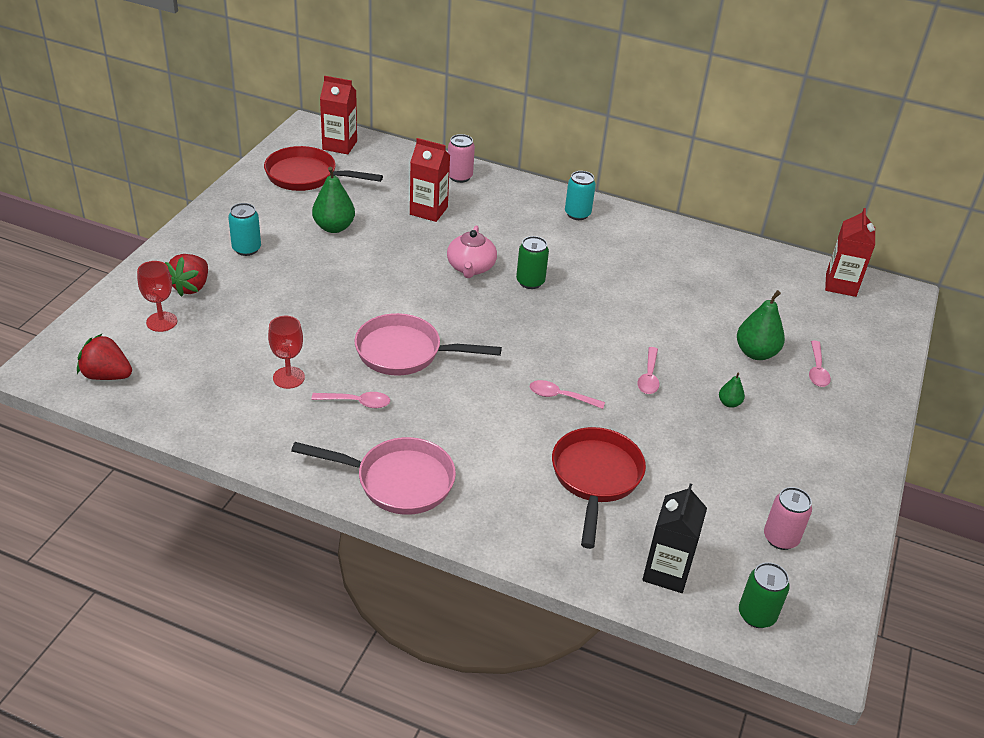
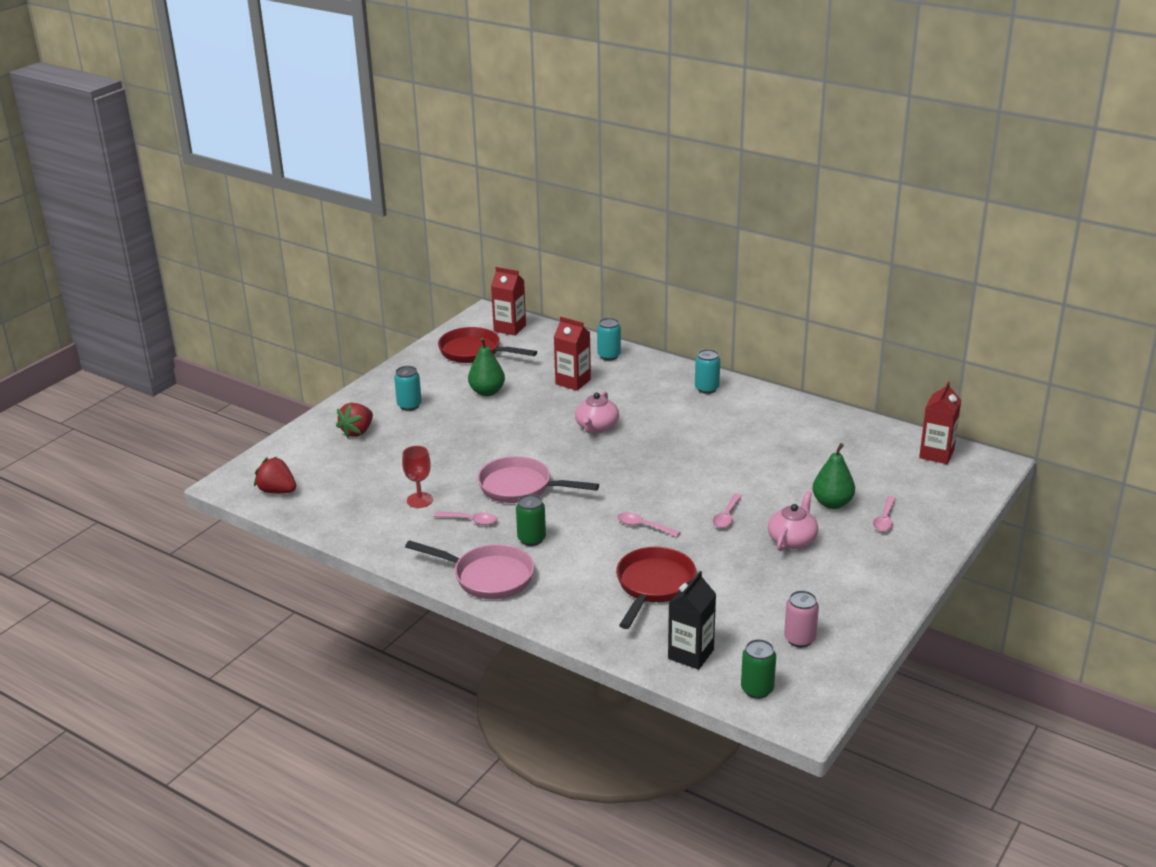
camera: 15 degrees right, 10 degrees down
(161, 322) = (328, 456): red goblet -> none
(459, 177) = (609, 356): pink can -> turquoise can
(530, 282) = (645, 440): green can -> green can (531, 539)
(729, 403) = (792, 539): green pear -> pink teapot

